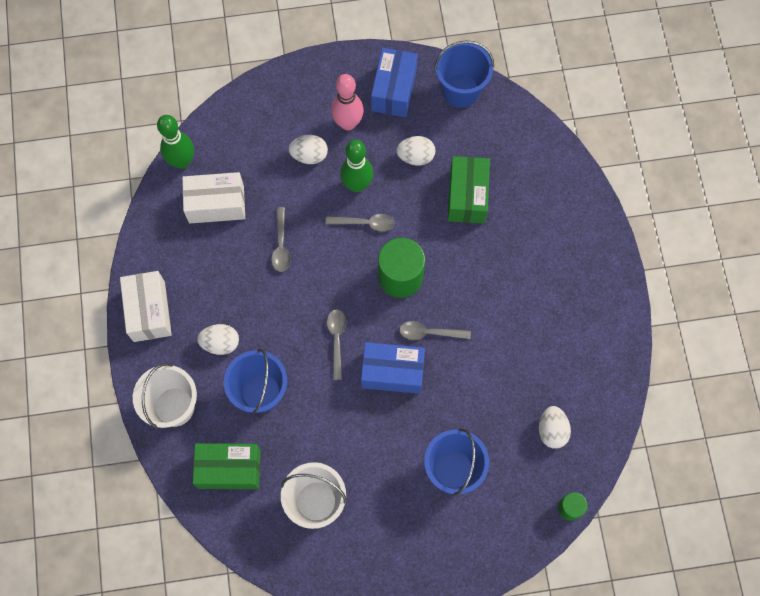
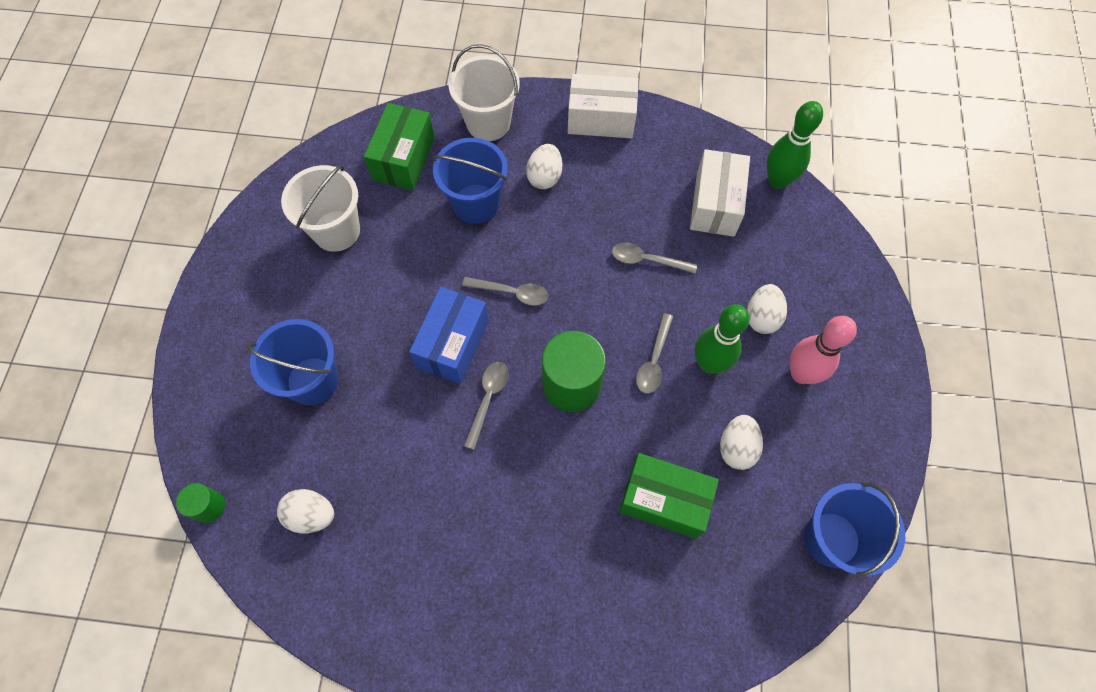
camera: 105 degrees right, 5 degrees down
(394, 90) = (844, 445): blue box -> none

